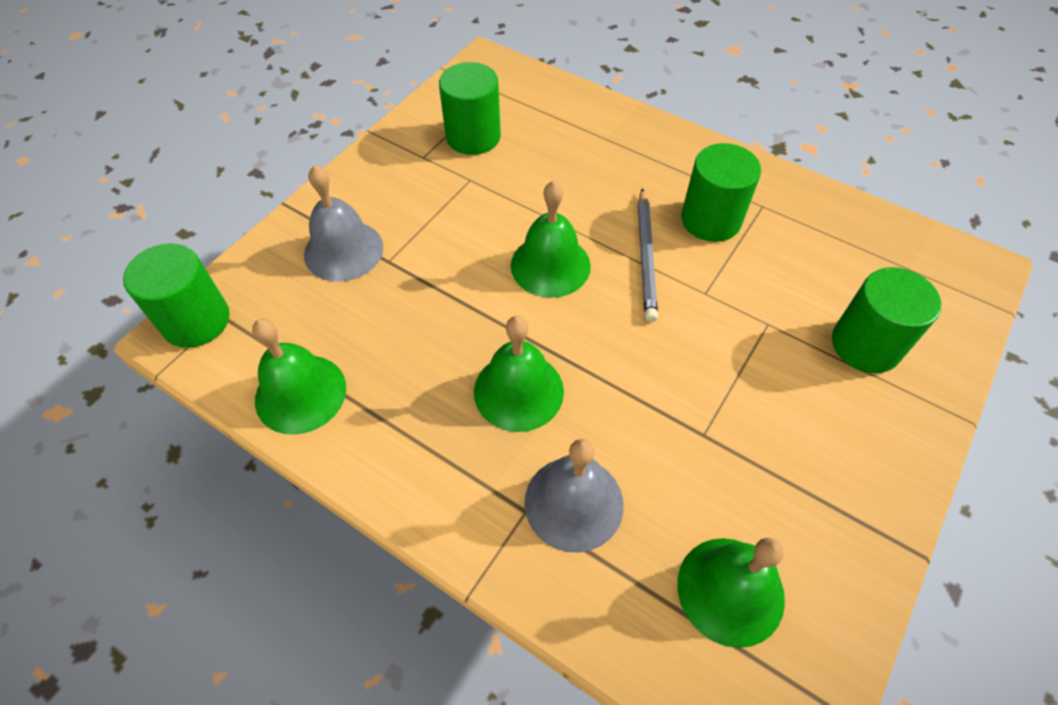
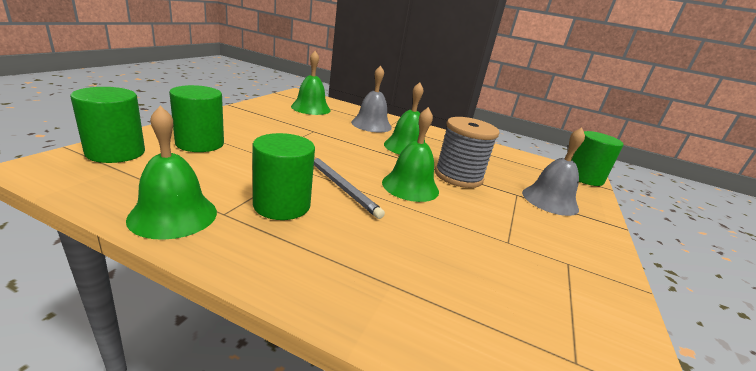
camera: 165 degrees right, 30 degrees down
(300, 393) = (505, 154): green bell -> green bell (173, 215)
(459, 298) = (458, 176): none -> grey spool
(473, 136) = (541, 285): green cylinder -> green cylinder (115, 152)
(646, 256) = (341, 187): grey pencil -> grey pencil turned 150 degrees clockwise

